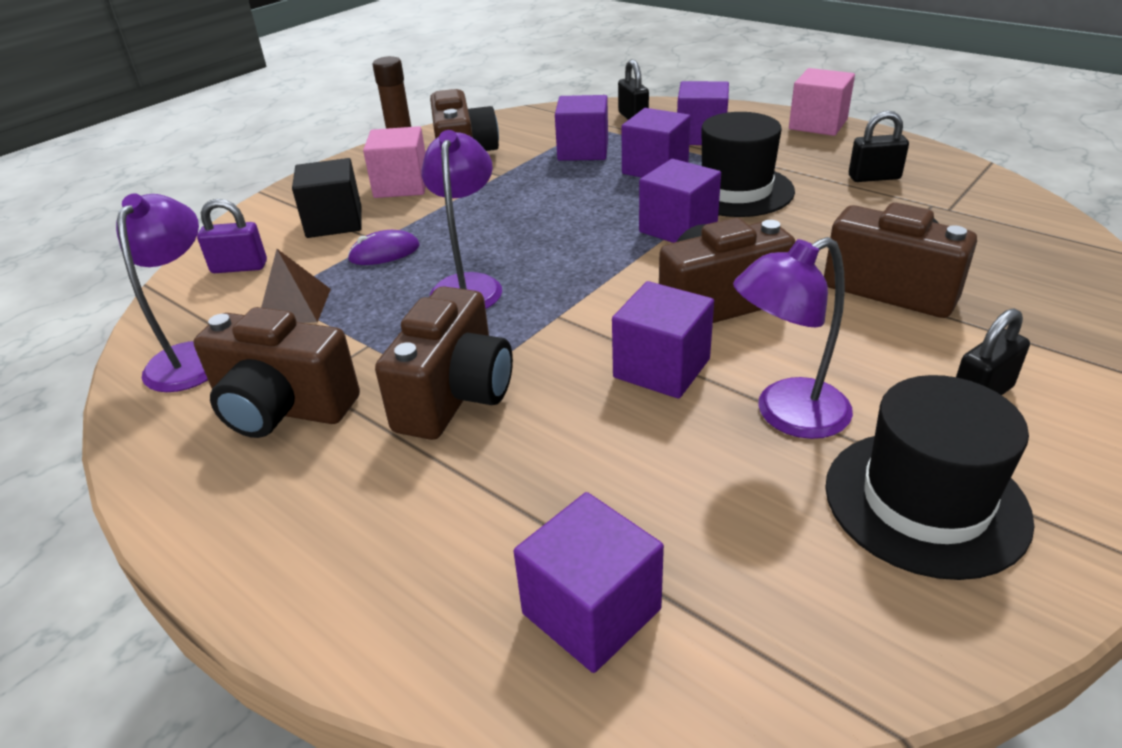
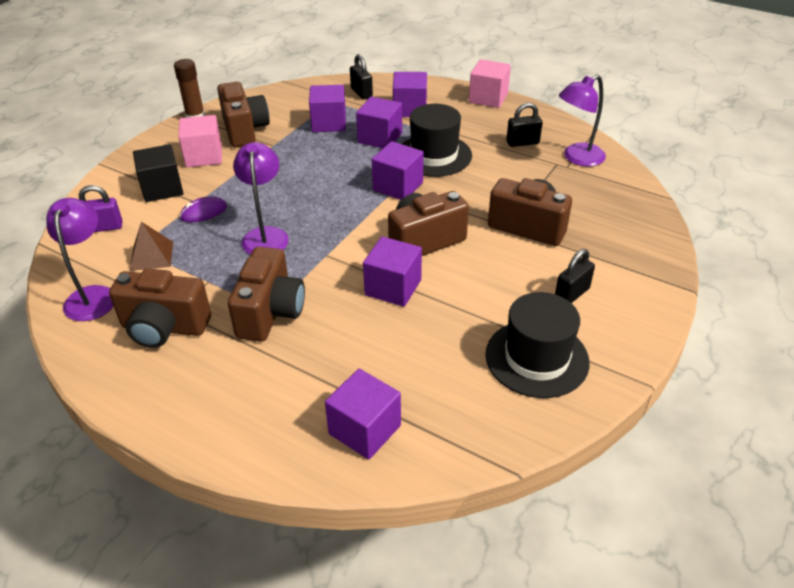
camera: 10 degrees left, 5 degrees up
(786, 415) = (465, 313): purple lamp -> purple lamp (577, 158)

